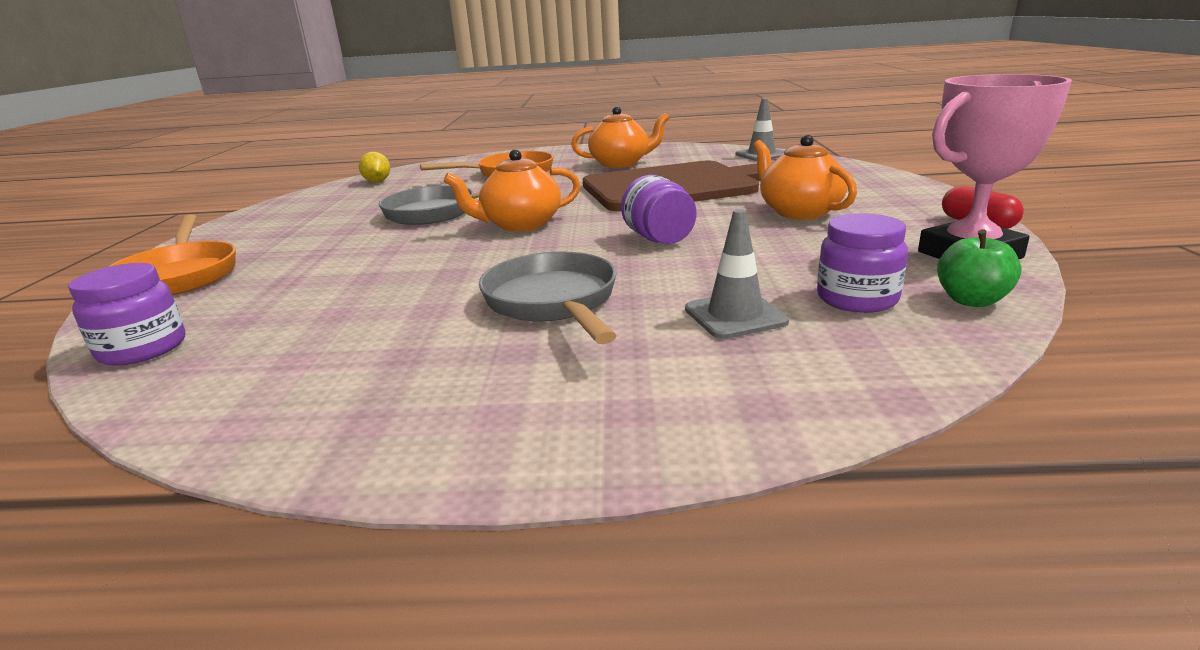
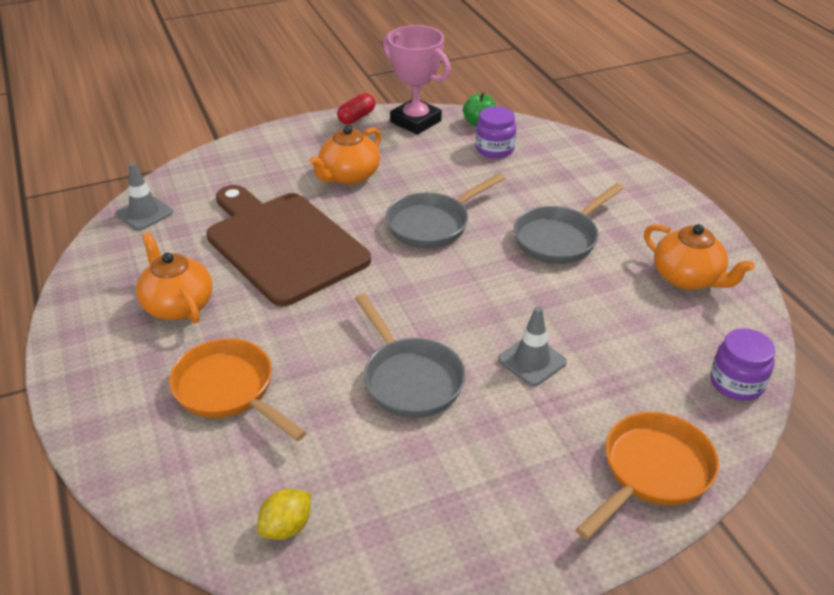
camera: 115 degrees left, 15 degrees up
(520, 224) = (427, 304): orange teapot -> orange teapot (687, 278)
(658, 239) = (433, 224): purple jar -> grey pan
(735, 315) = (536, 179): grey traffic cone -> grey traffic cone (532, 361)

